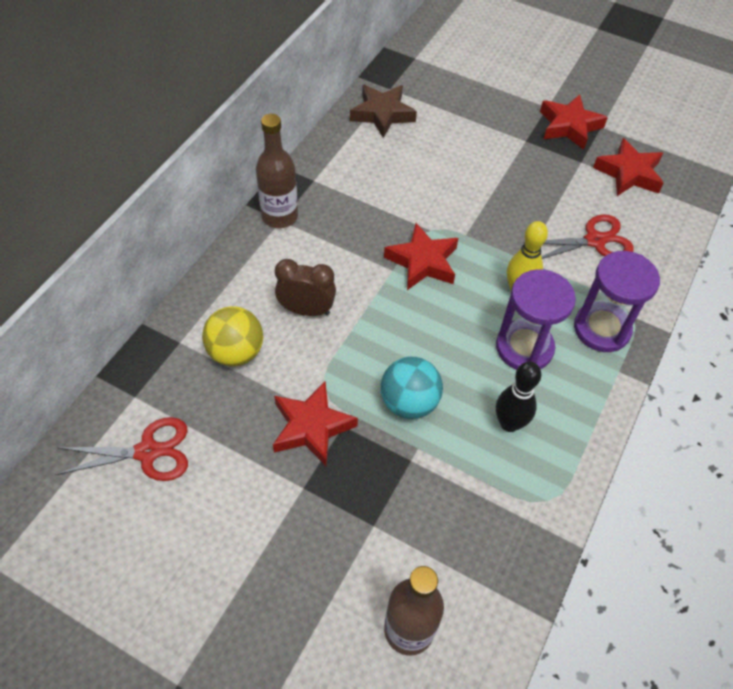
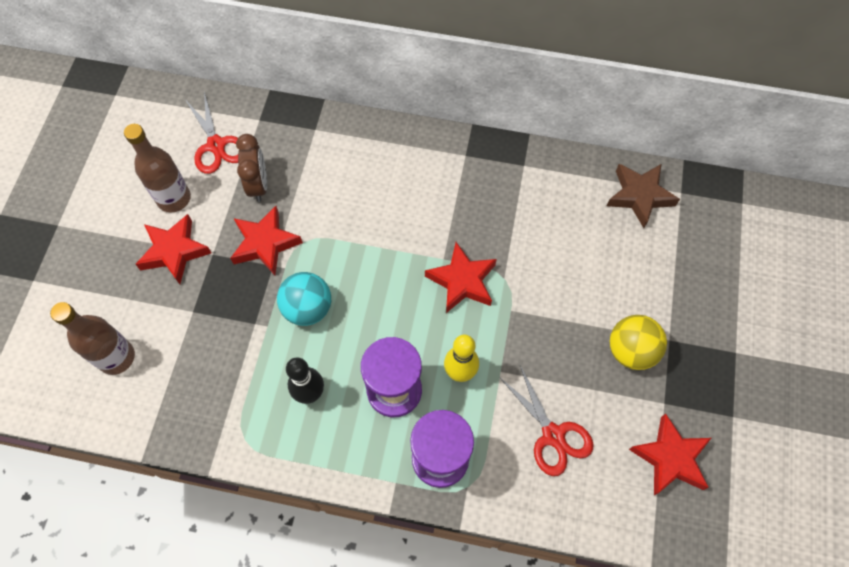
camera: 75 degrees right, 10 degrees up
(236, 352) = (317, 170): yellow ball -> yellow ball (631, 351)
(280, 216) = (469, 153): brown bottle -> brown bottle (174, 198)
(306, 310) = (375, 205): brown clock -> brown clock (258, 185)
(569, 126) = (715, 381): red star -> red star (174, 251)

